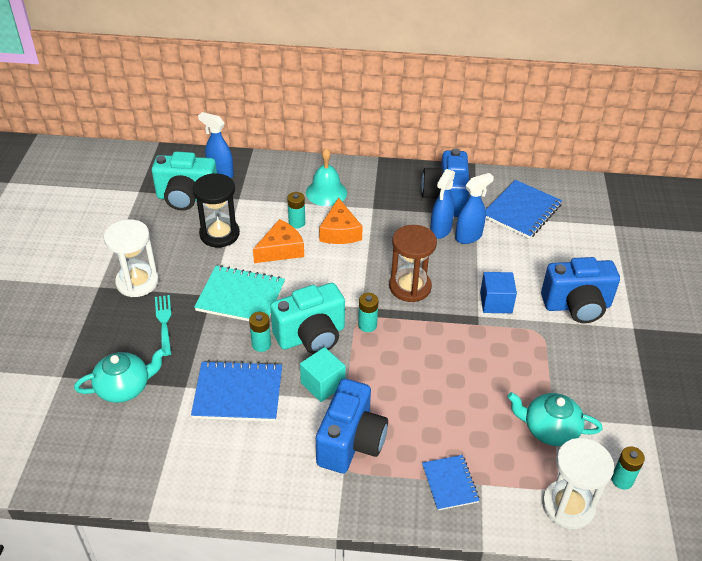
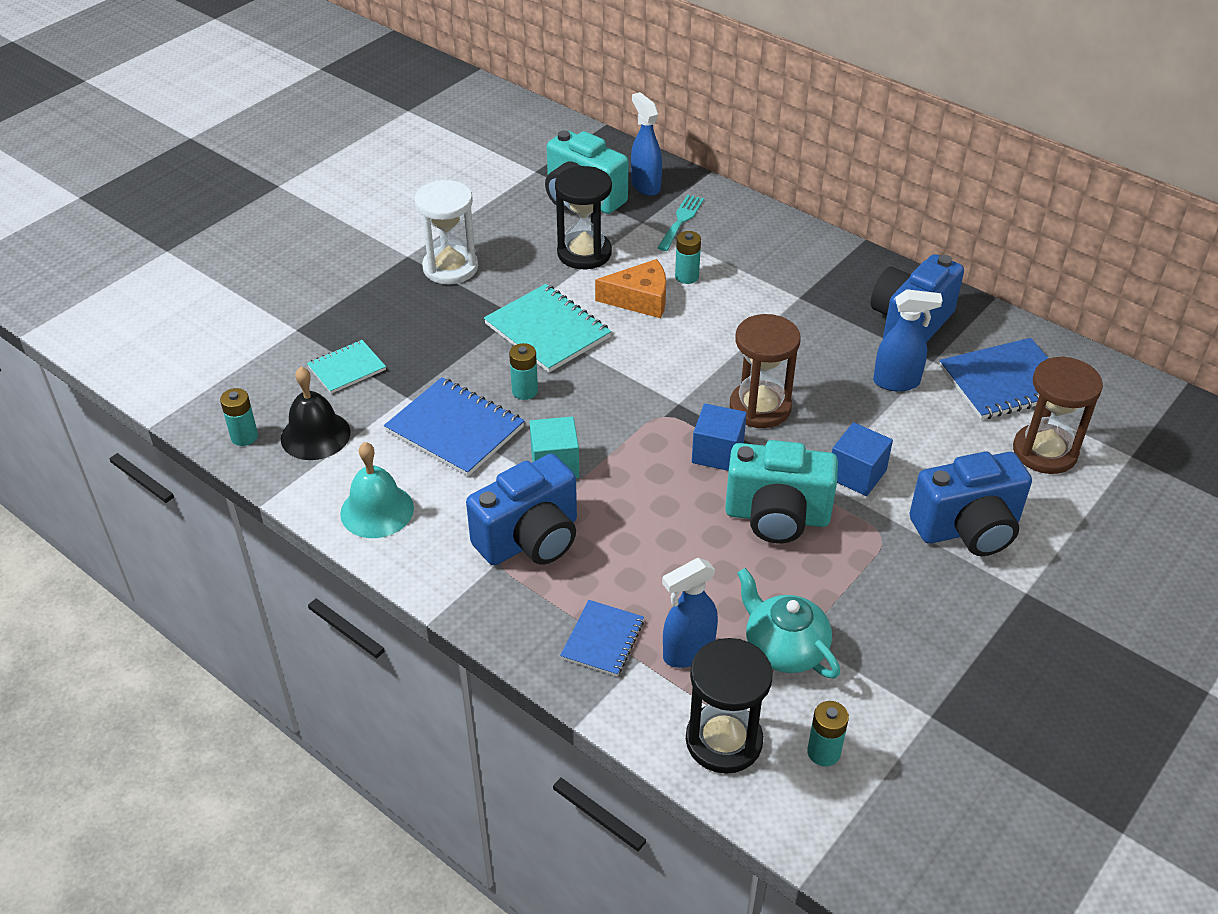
camera: 35 degrees right, 0 degrees up
(124, 387) = (347, 368): turquoise teapot -> turquoise notebook
(144, 447) = (315, 435): none -> black bell
(164, 322) = (442, 321): turquoise fork -> turquoise fork (681, 220)
(311, 336) = (589, 408): turquoise camera -> turquoise camera (777, 517)
(326, 192) = (756, 256): turquoise bell -> turquoise bell (377, 510)
(340, 232) = (730, 308): orange cheese -> none
(367, 325) = (666, 426): turquoise battery -> turquoise battery (244, 436)
(411, 327) = (717, 453): none -> blue cube
(440, 230) = (864, 359): blue spray bottle -> blue spray bottle (687, 652)
(568, 506) = (724, 740): white hourglass -> black hourglass
(574, 242) = (1044, 451): none -> brown hourglass
(577, 306) = (968, 529): blue camera -> blue camera turned 45 degrees counterclockwise

